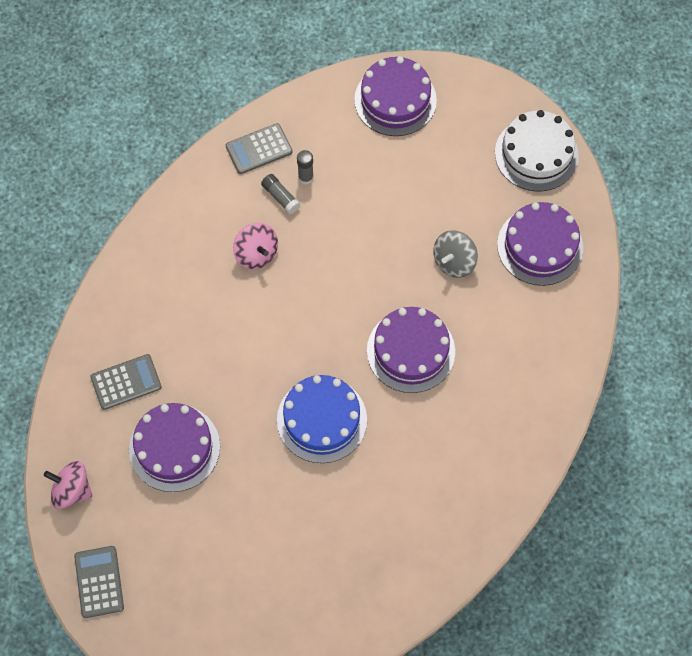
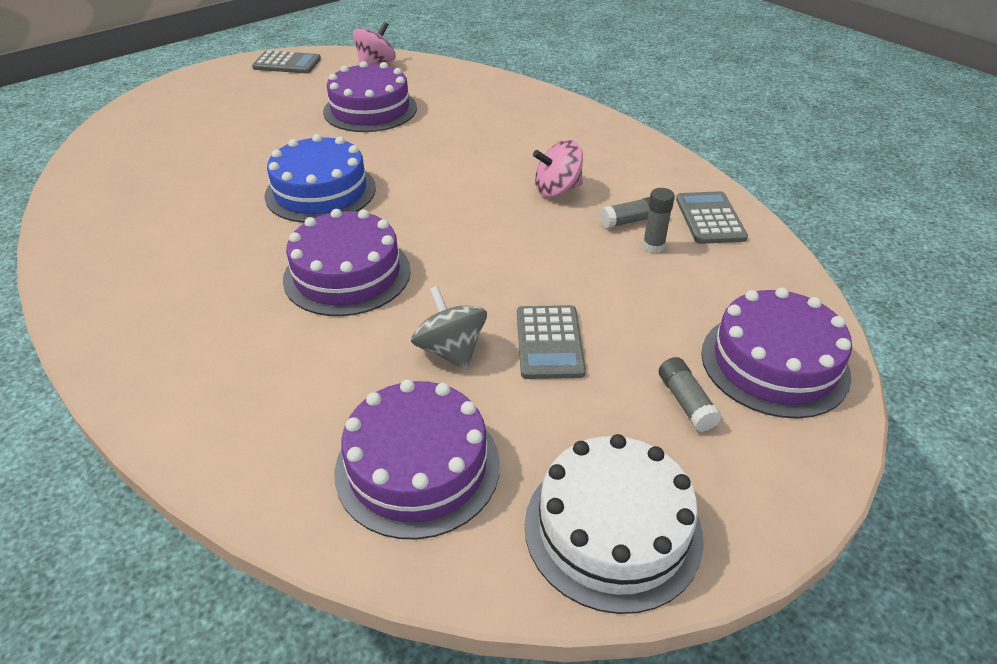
camera: 110 degrees right, 25 degrees down
(126, 382) = (456, 98): grey calculator -> grey calculator (549, 342)
(443, 137) = (686, 402): none -> grey glue stick

